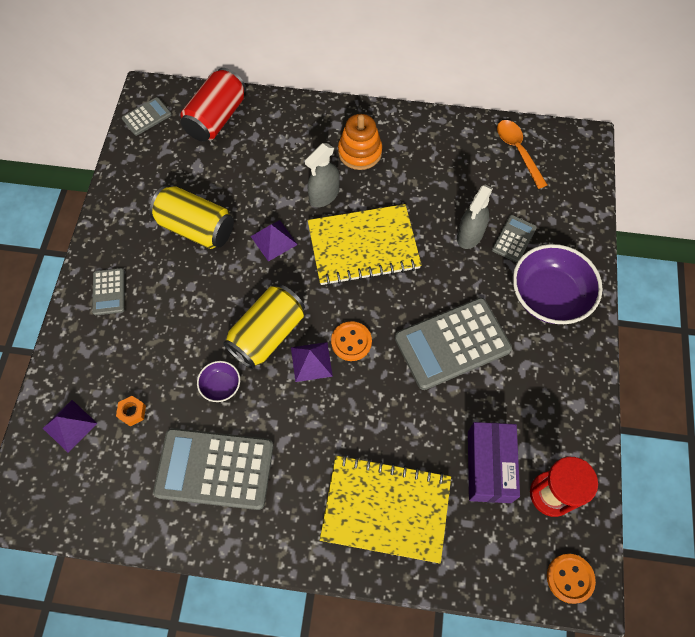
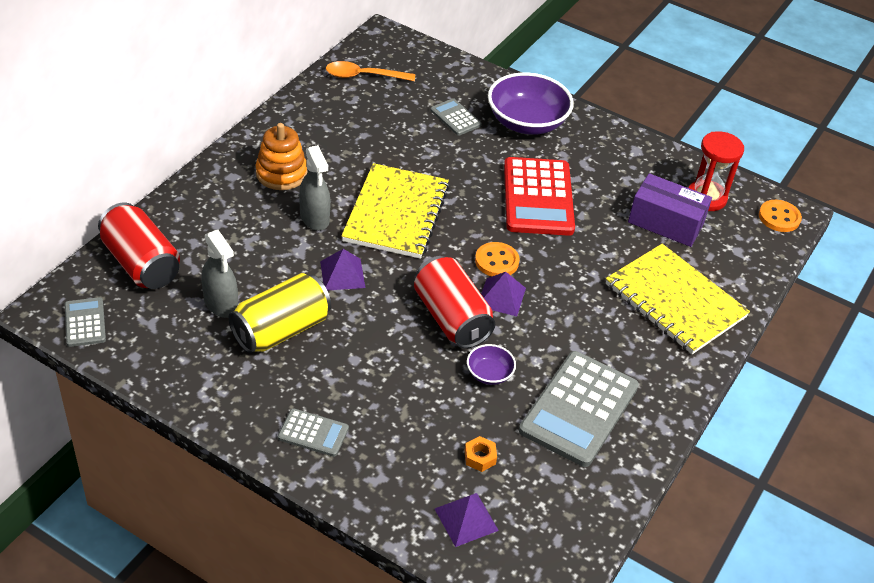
camera: 70 degrees left, 20 degrees down
(267, 334) = (451, 318): yellow can -> red can
(386, 508) = (675, 301): yellow notebook -> yellow notebook turned 75 degrees counterclockwise
(452, 344) = (538, 197): grey calculator -> red calculator
(470, 235) = (433, 141): grey spray bottle -> grey spray bottle (221, 304)

